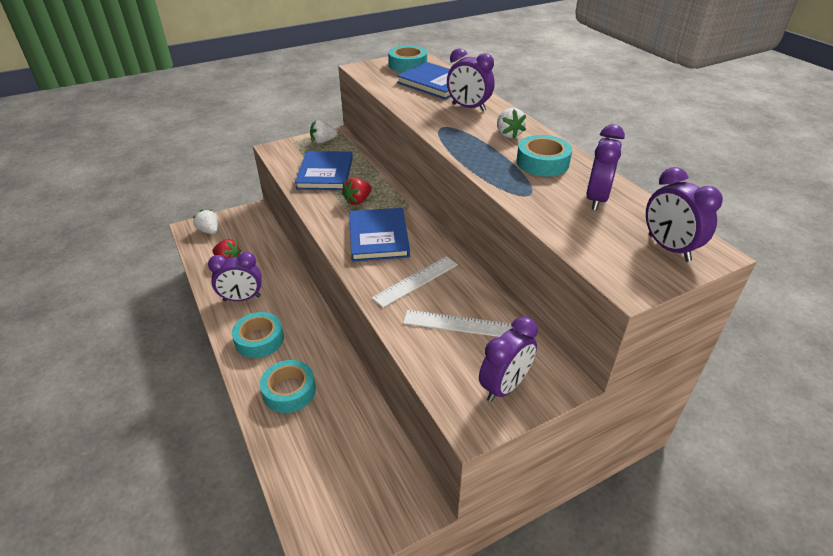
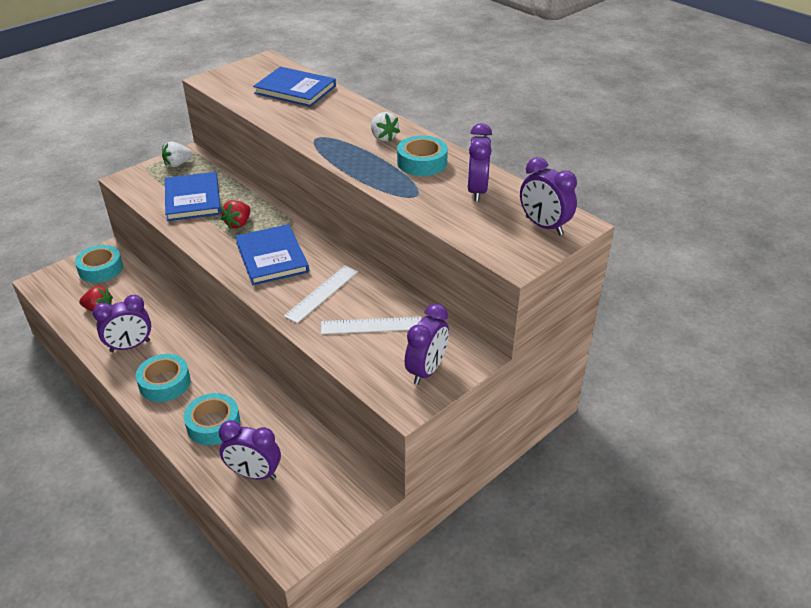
camera: 15 degrees left, 0 degrees up
(209, 231) = (64, 282): white strawberry -> none
(407, 65) = (259, 71): turquoise tape -> turquoise tape (101, 269)
(468, 107) = (337, 113): purple clock -> purple clock (254, 474)

